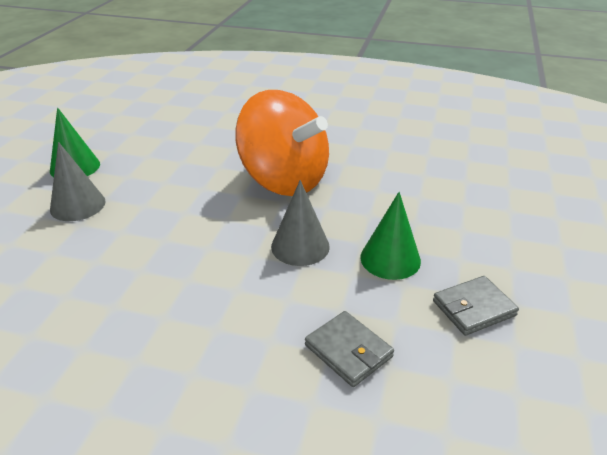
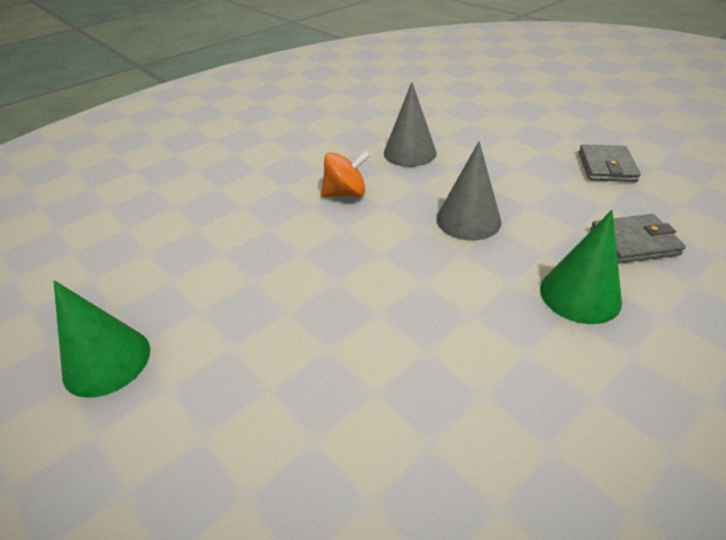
camera: 55 degrees left, 5 degrees up
(78, 205) = (218, 381): grey cone -> grey cone (410, 153)
(284, 180) = (345, 193): orange spinning top -> orange spinning top, size x0.43
(390, 259) = (522, 180): green cone -> green cone (580, 295)

